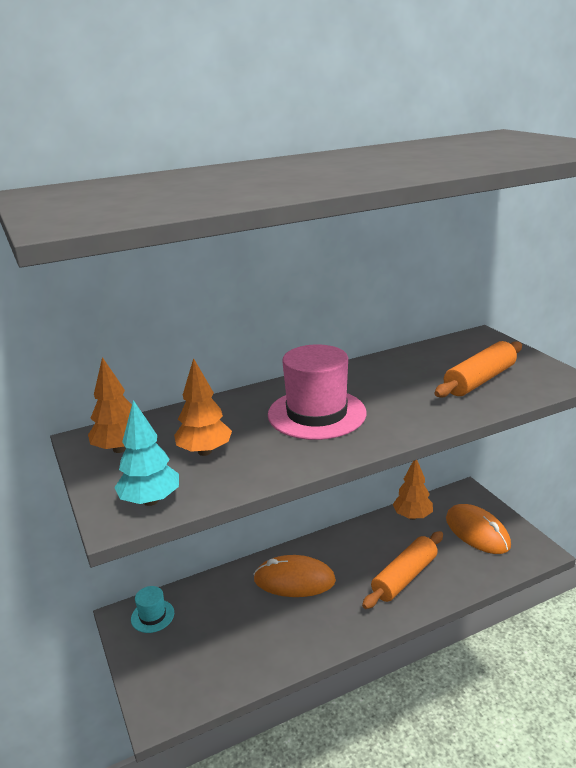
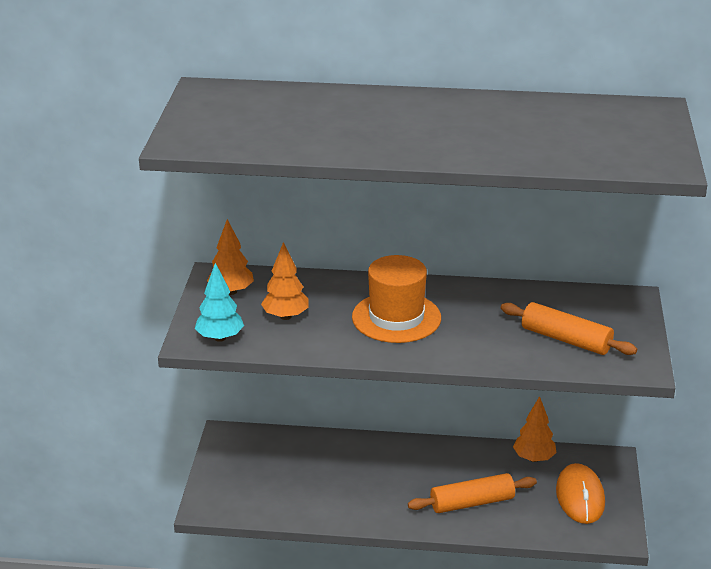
camera: 30 degrees right, 5 degrees up
(152, 616) = (246, 443): turquoise hat -> none
(294, 580) = (377, 465): orange mouse -> none
(316, 414) = (396, 317): pink hat -> orange hat
(480, 380) = (566, 339): orange rolling pin -> orange rolling pin turned 45 degrees clockwise

